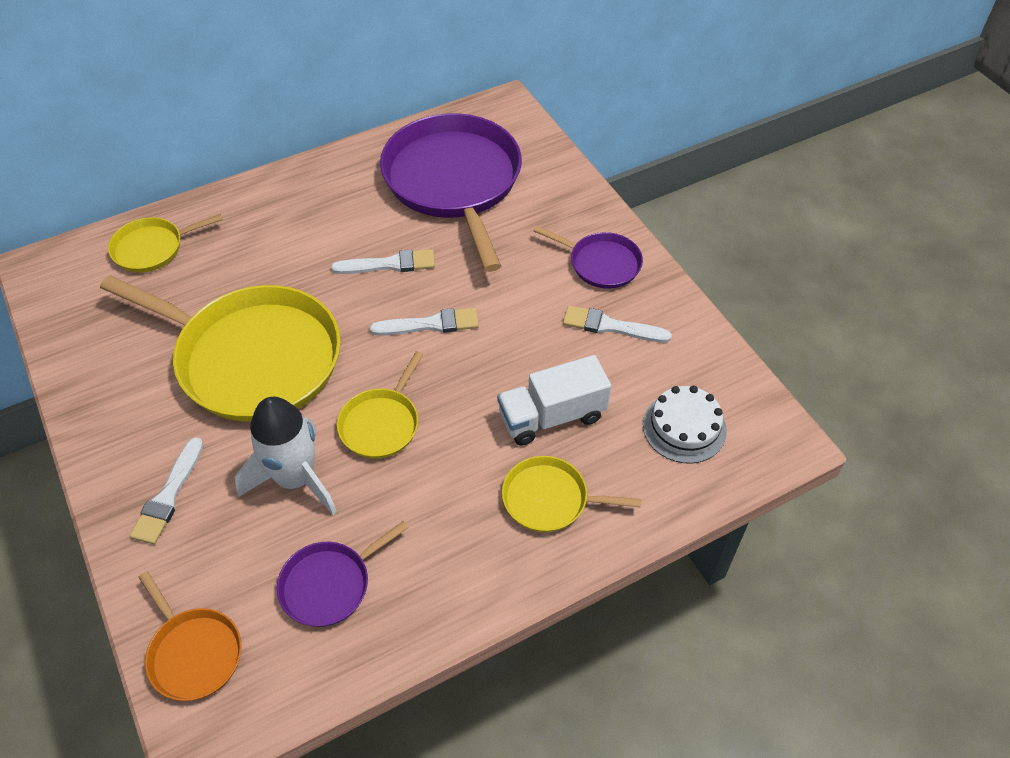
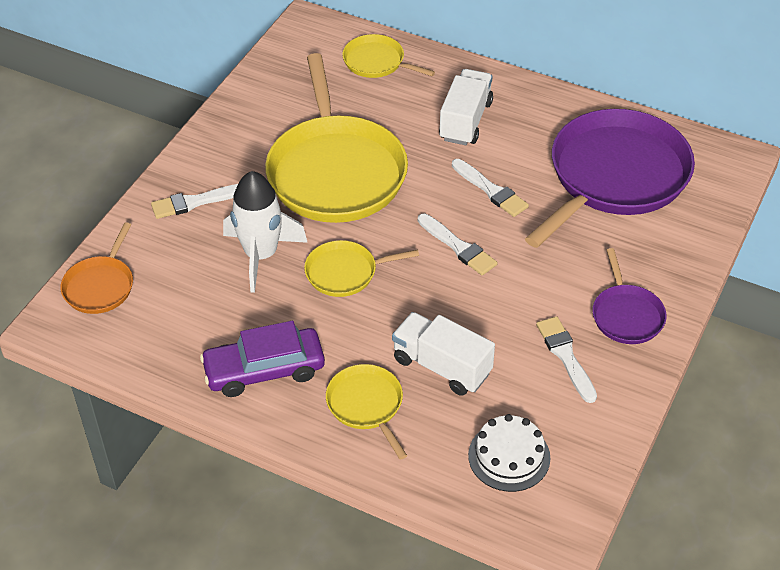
camera: 55 degrees right, 5 degrees down
(293, 232) = (465, 121): none -> white truck
(329, 584) = (198, 322): purple pan -> none
(440, 559) = (264, 370): none -> purple car

